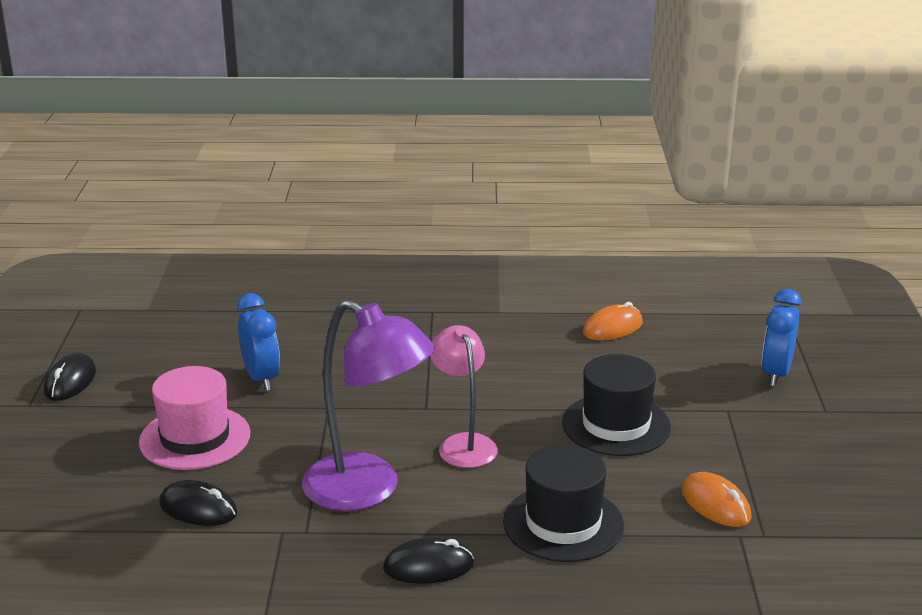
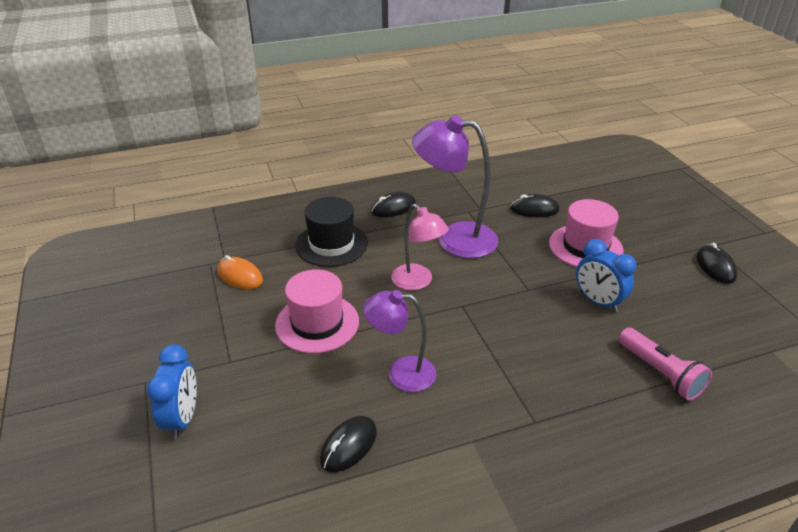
camera: 160 degrees right, 10 degrees up
(278, 316) = (660, 373): none -> pink flashlight
(537, 364) = (401, 373): none -> purple lamp
(612, 328) = (349, 446): orange mouse -> black mouse
(616, 425) = (317, 323): black hat -> pink hat

